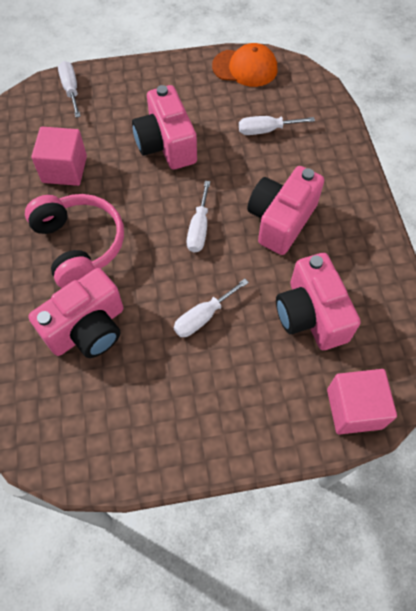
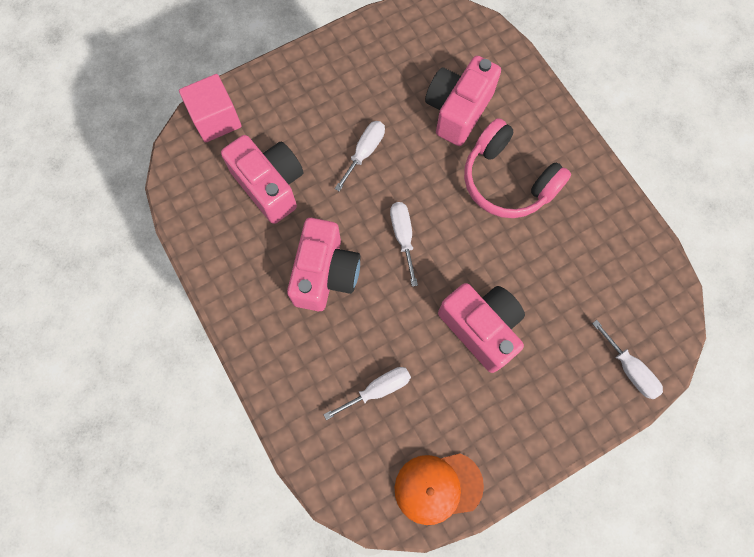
camera: 160 degrees right, 10 degrees up
(64, 169) = (570, 257): pink cube -> none

